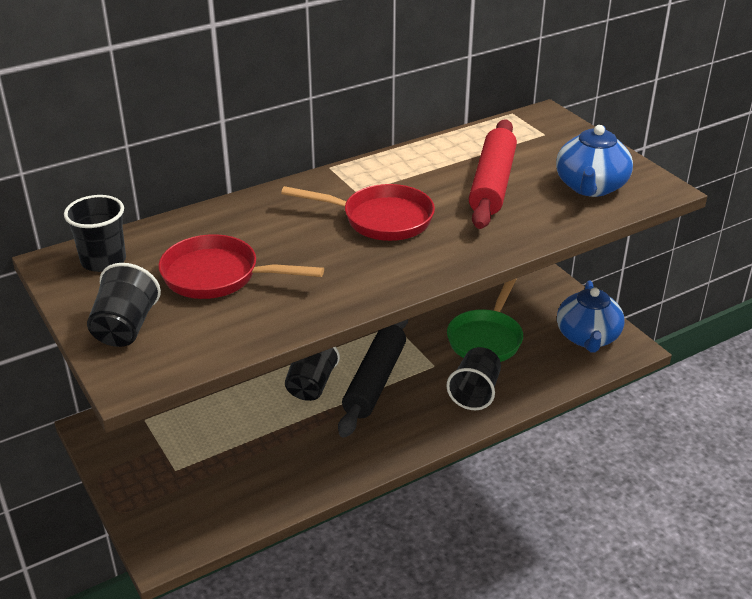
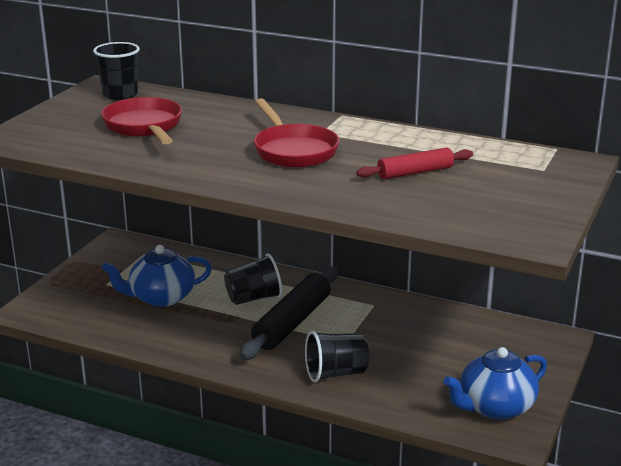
camera: 55 degrees right, 10 degrees down
(125, 328) = (54, 122): black cup -> none
(375, 381) = (292, 323): black rolling pin -> black rolling pin turned 45 degrees counterclockwise
(486, 338) = (417, 354): green pan -> none
(492, 184) = (415, 172): red rolling pin -> red rolling pin, size x0.60
(590, 187) = (482, 210): blue teapot -> blue teapot (161, 298)

